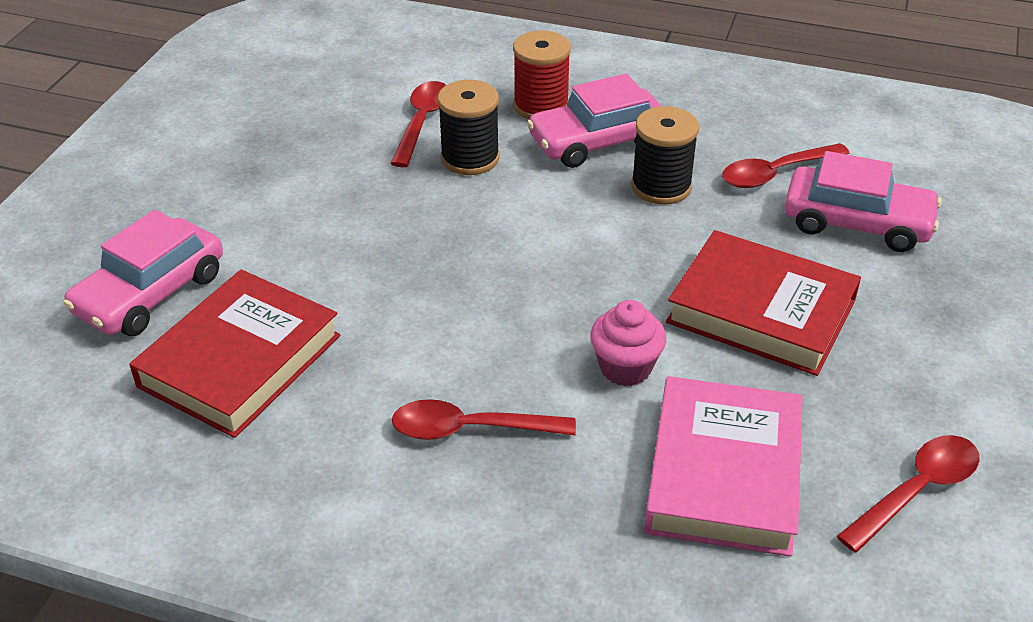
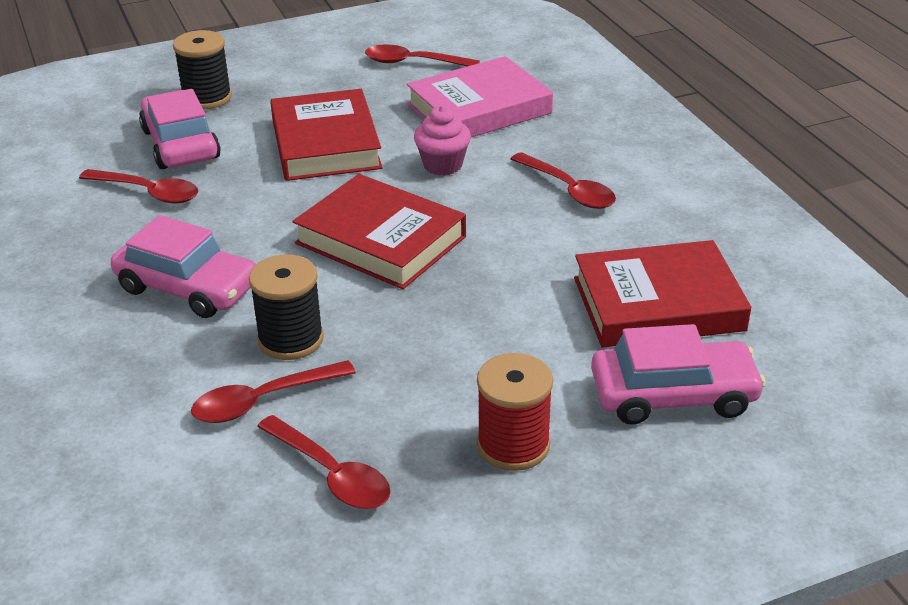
camera: 130 degrees left, 5 degrees down
(319, 118) = (332, 474): none -> red spoon
(541, 106) = (158, 345): red spool -> red spool (513, 445)
(541, 259) = (380, 240): none -> red book
(661, 186) = (224, 231): black spool -> black spool (207, 98)

